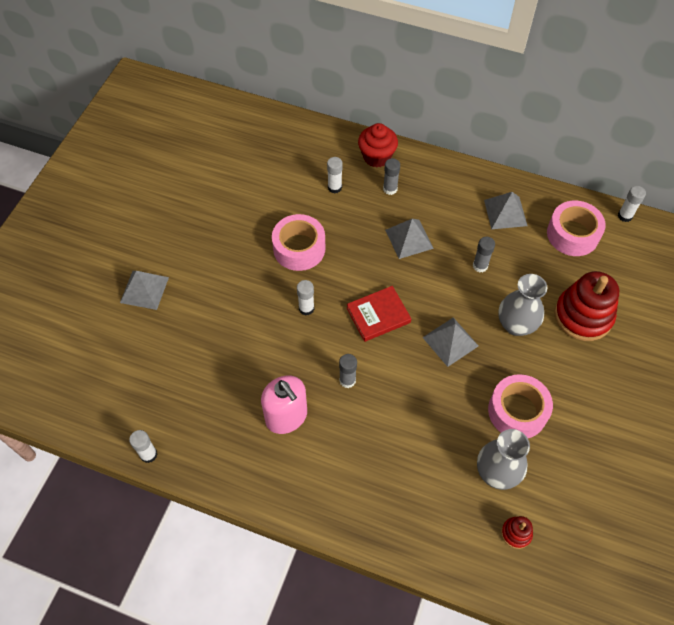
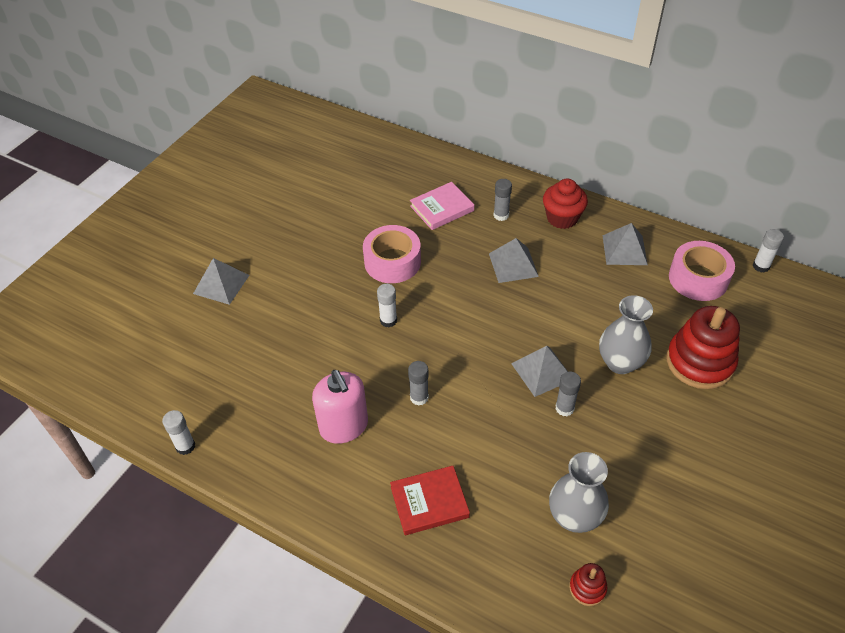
camera: 10 degrees right, 10 degrees down
(334, 187) = (442, 208): white glue stick -> pink book
(377, 157) = (492, 184): red cupcake -> red cupcake (562, 218)
(378, 315) = (466, 336): red book -> red book (429, 502)
(480, 266) = (588, 299): grey glue stick -> grey glue stick (564, 408)
(517, 411) = (608, 453): pink tape -> none

